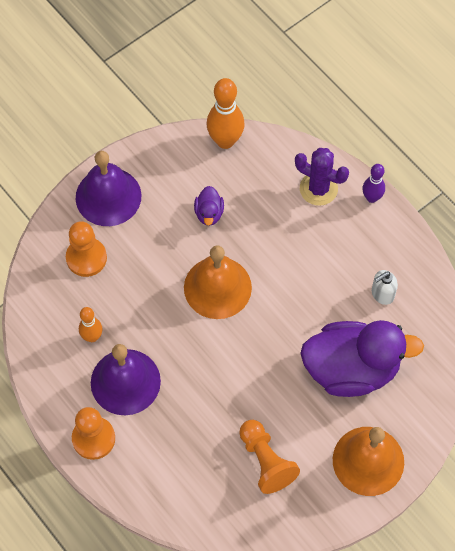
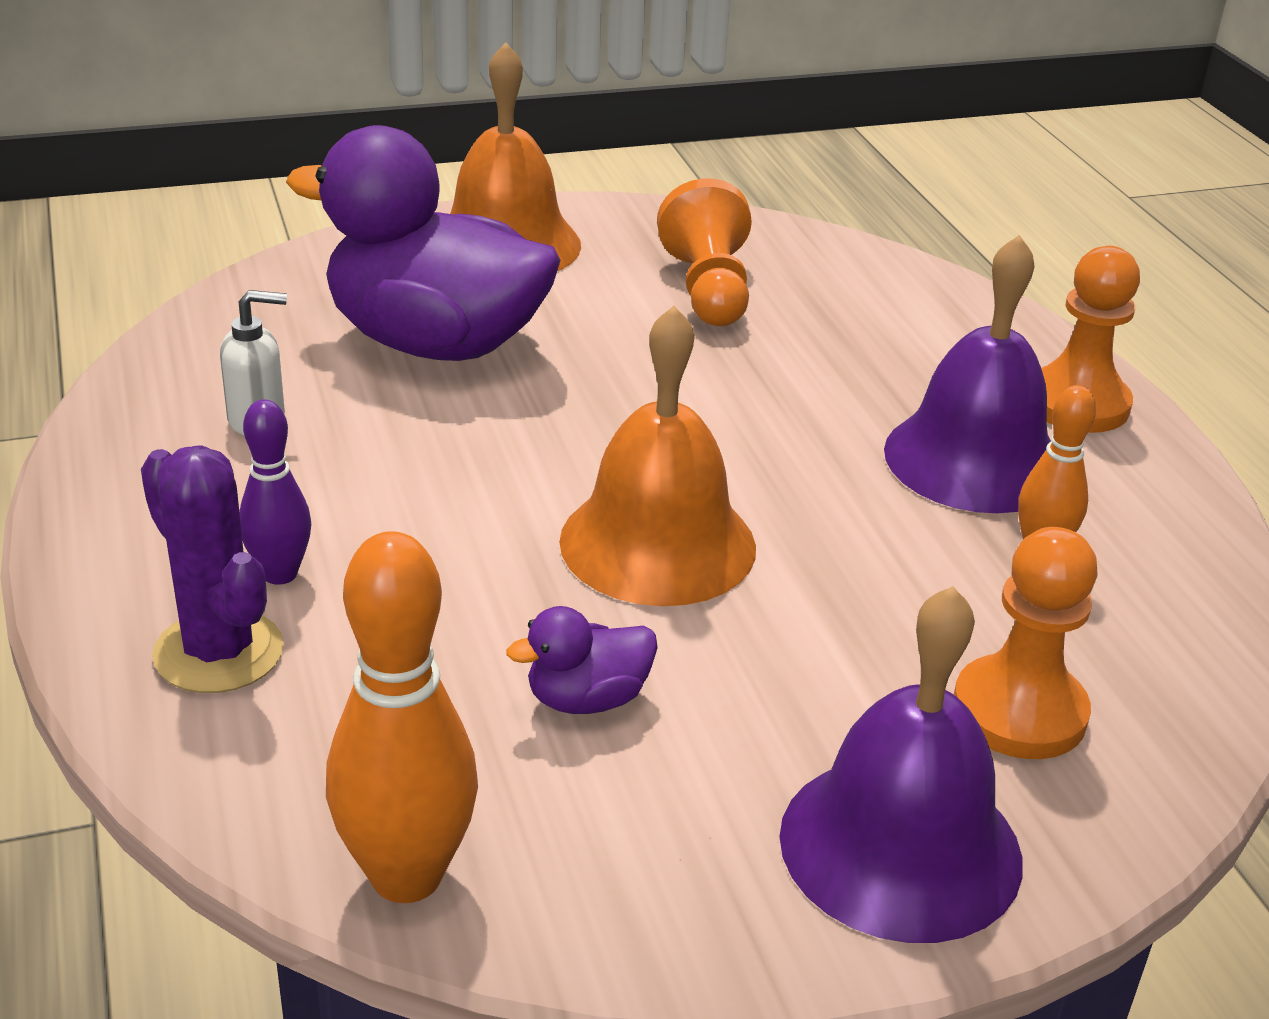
camera: 160 degrees left, 30 degrees down
(209, 213) = (587, 699): purple duck -> purple duck turned 135 degrees counterclockwise
(371, 198) = (93, 587): purple bowling pin -> purple bowling pin (280, 574)

